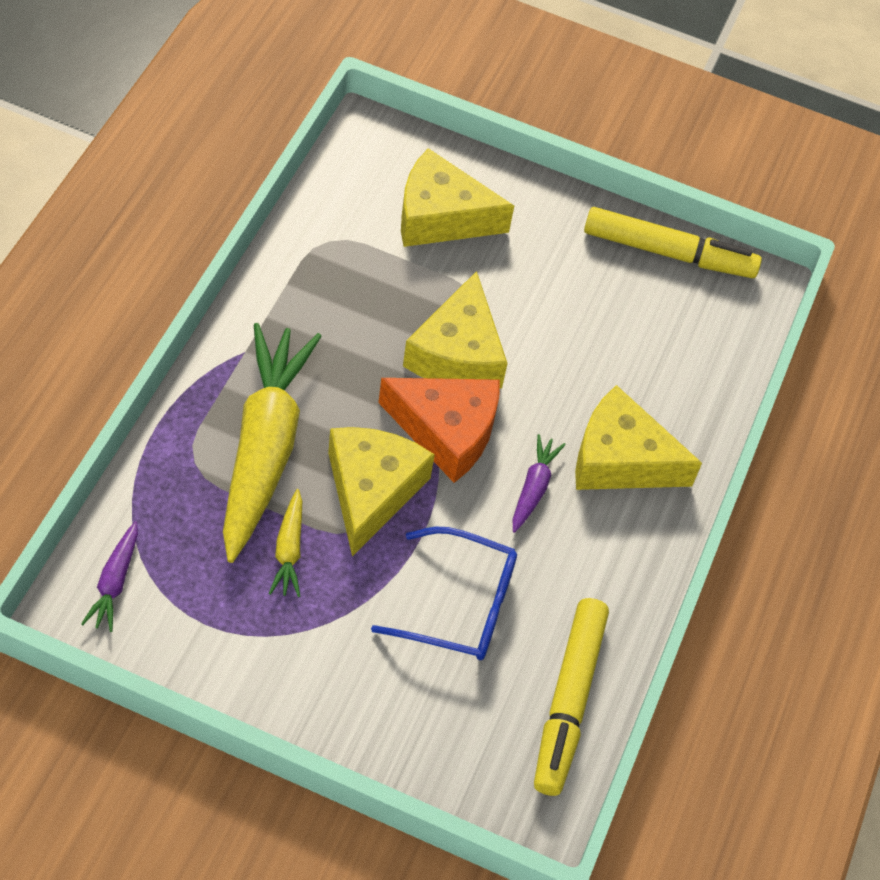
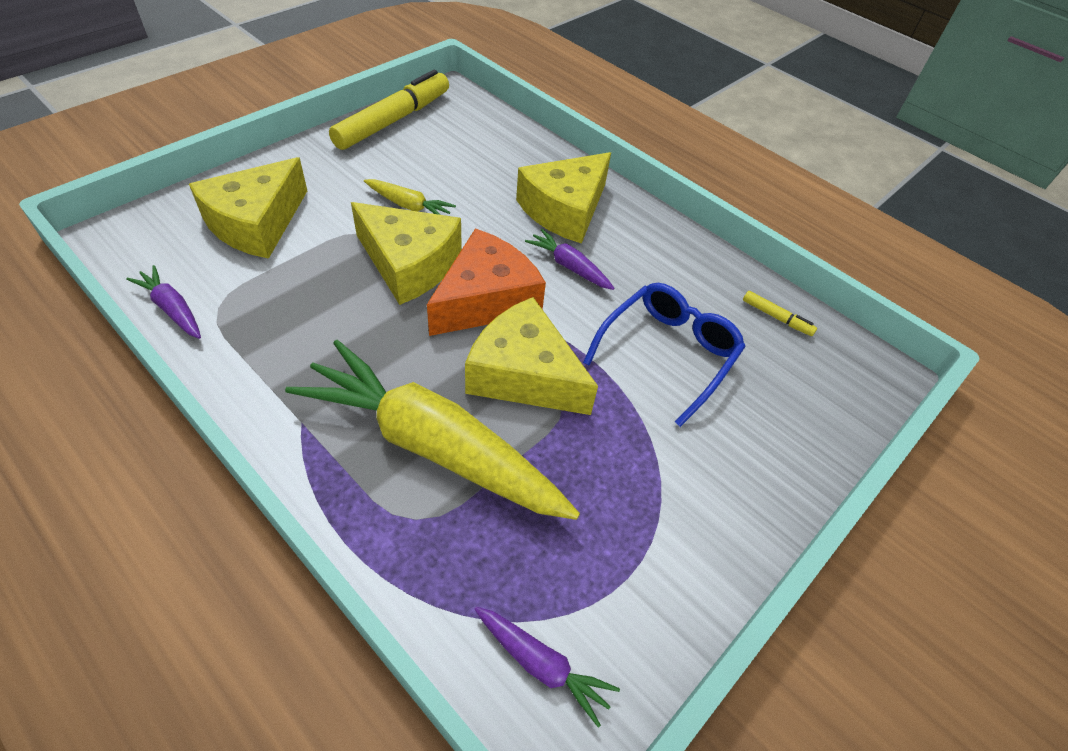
camera: 65 degrees left, 5 degrees down
(289, 550) = (564, 465): yellow carrot -> yellow carrot (409, 206)
(311, 212) = (172, 309): none -> purple carrot
(568, 701) = (776, 317): yellow marker -> yellow marker, size x0.42

